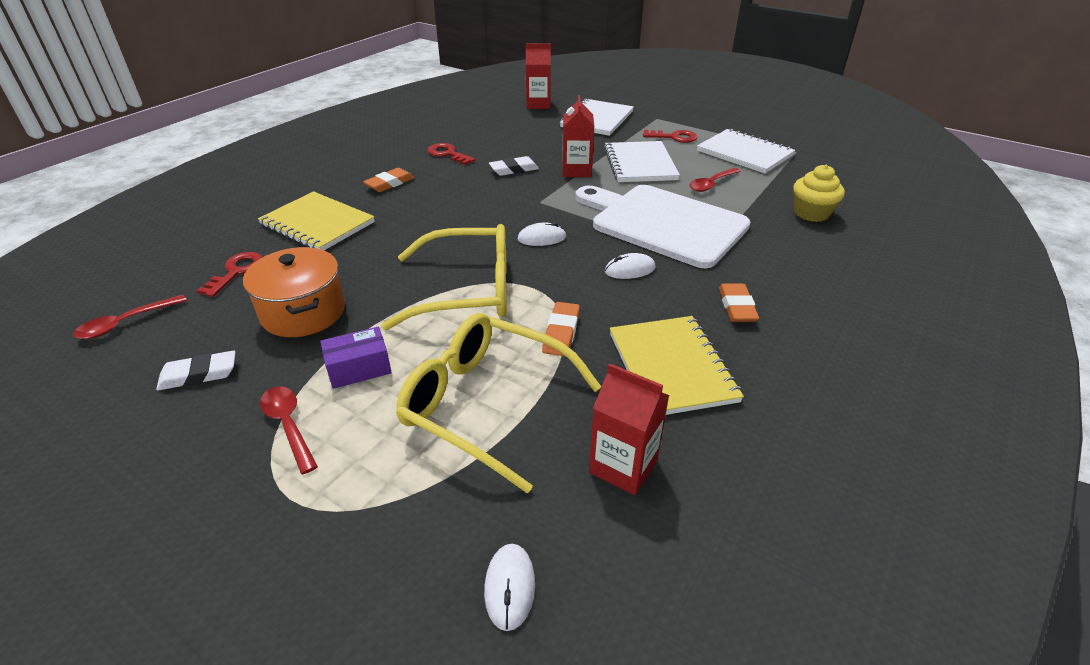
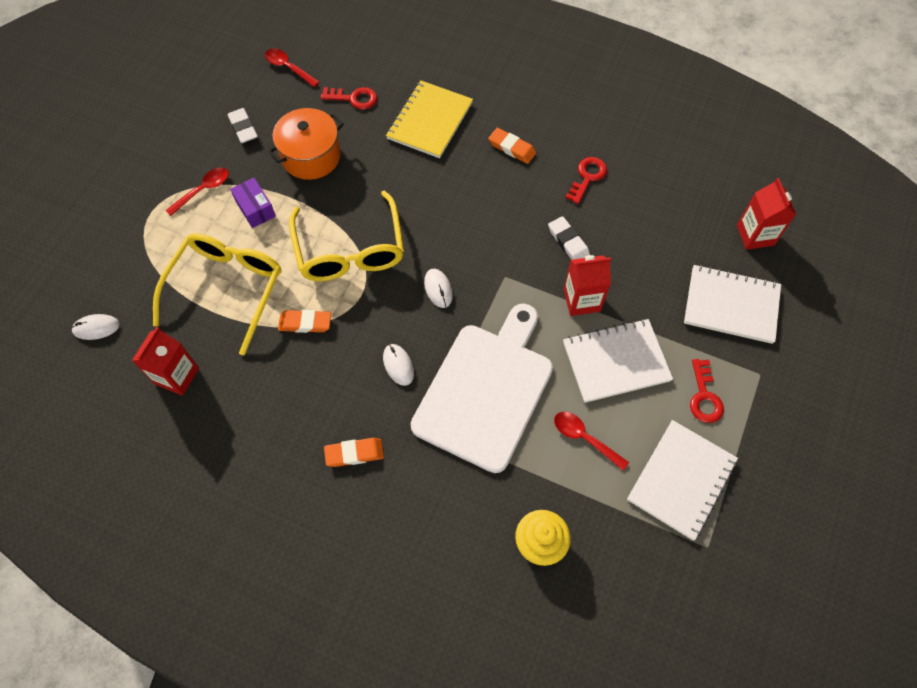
camera: 80 degrees right, 25 degrees up
(671, 367) = (272, 402): yellow notebook -> none

